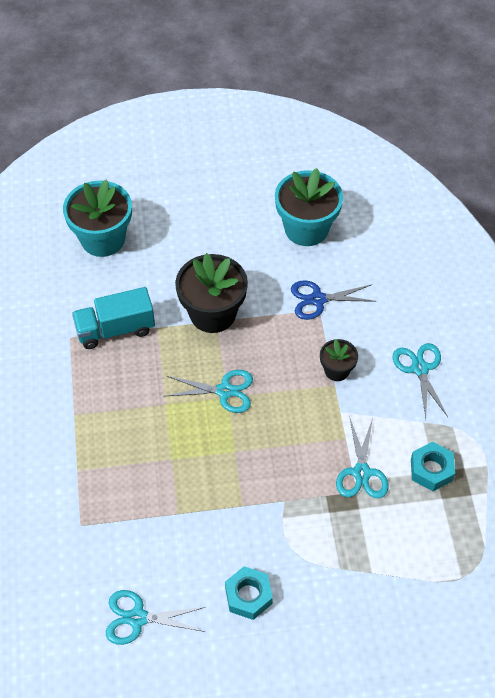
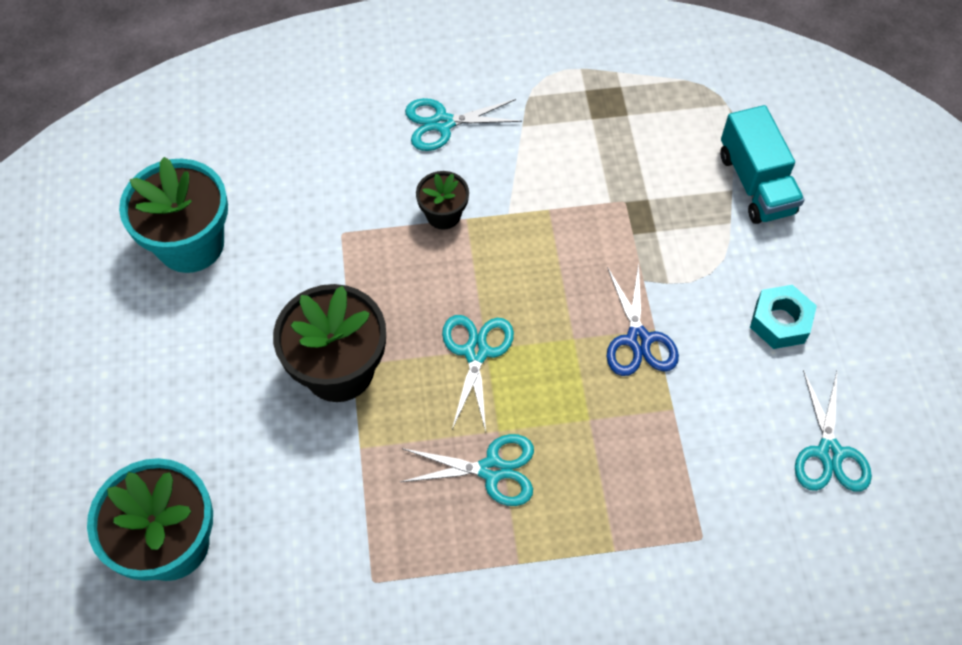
camera: 90 degrees left, 5 degrees up
(115, 329) = (360, 510): turquoise truck -> turquoise truck (755, 183)
(318, 299) = (323, 233): blue scissors -> blue scissors (638, 339)
(361, 472) = (598, 194): turquoise scissors -> turquoise scissors (492, 470)
(431, 470) = (590, 122): turquoise nut -> none

